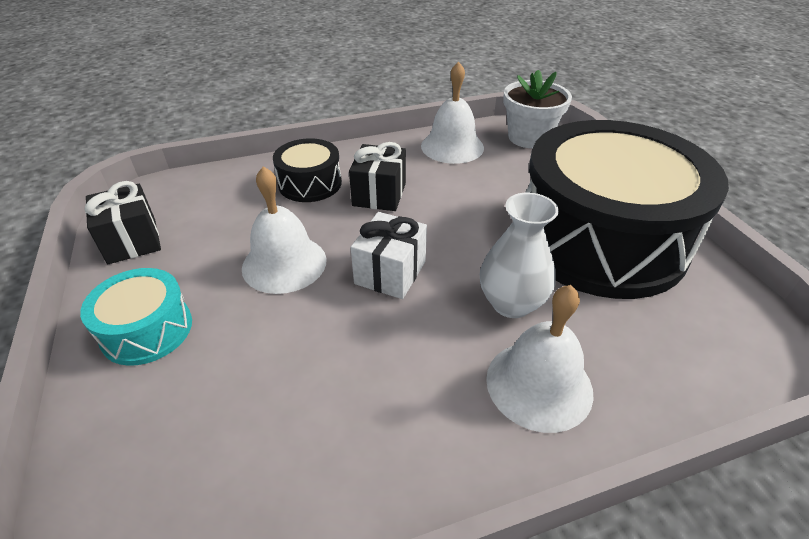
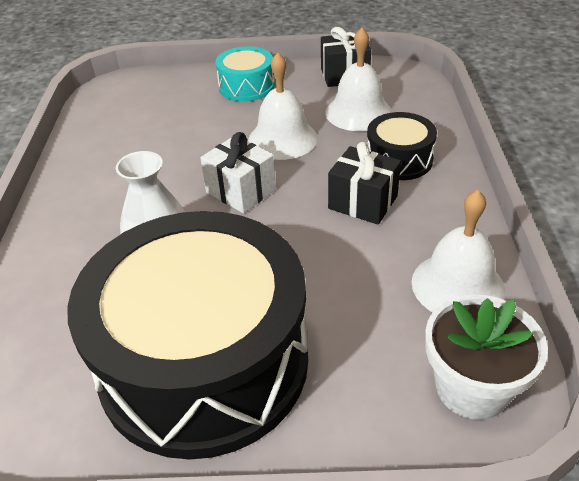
camera: 110 degrees right, 0 degrees up
(539, 384) = (79, 243): white bell -> white bell (358, 112)

